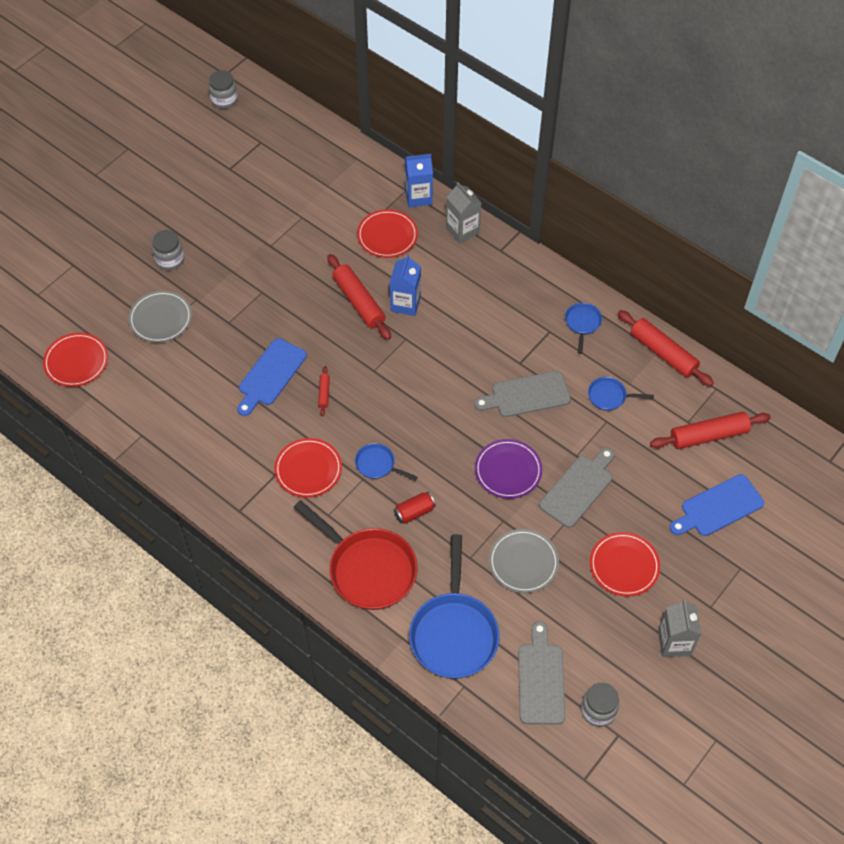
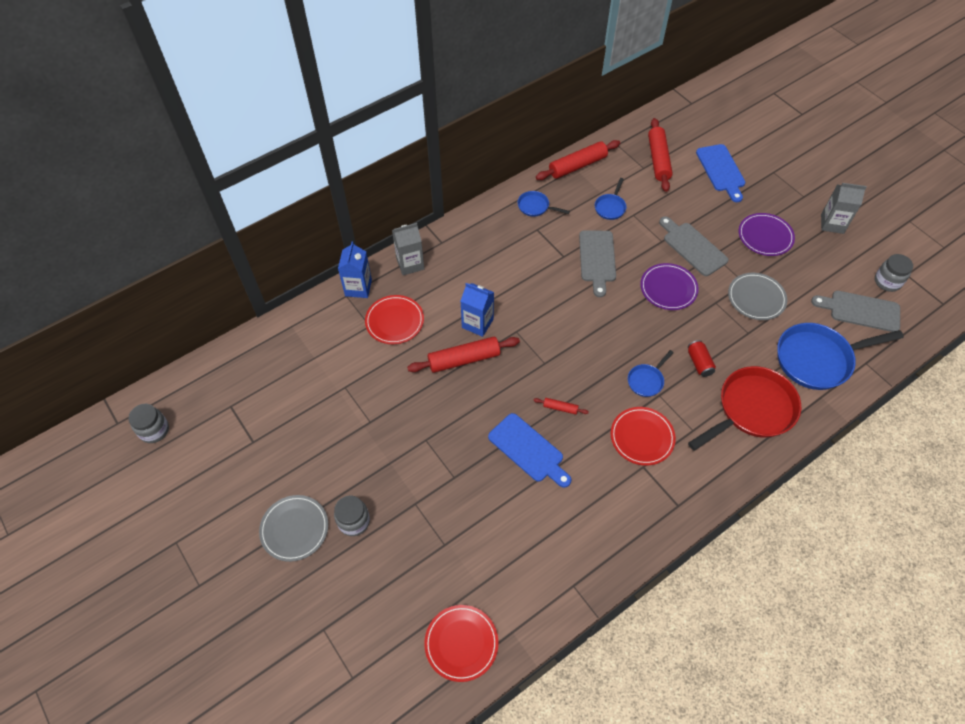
camera: 75 degrees left, 0 degrees up
(160, 318) = (429, 543): grey plate -> grey plate (294, 529)
(454, 633) = (817, 359): blue pan -> blue pan turned 150 degrees clockwise
(624, 565) = (765, 236): red plate -> purple plate

